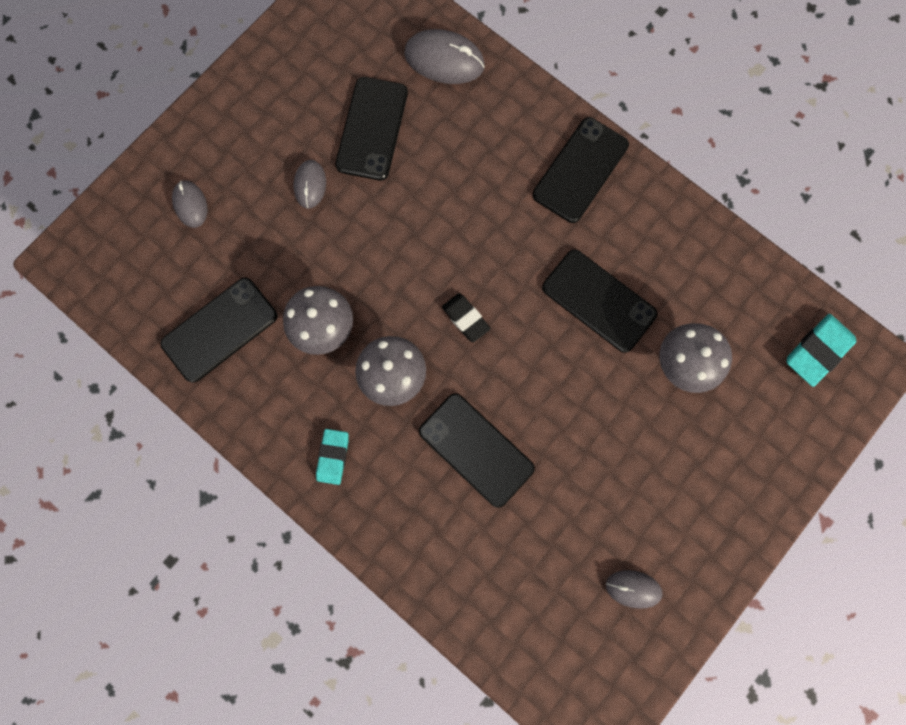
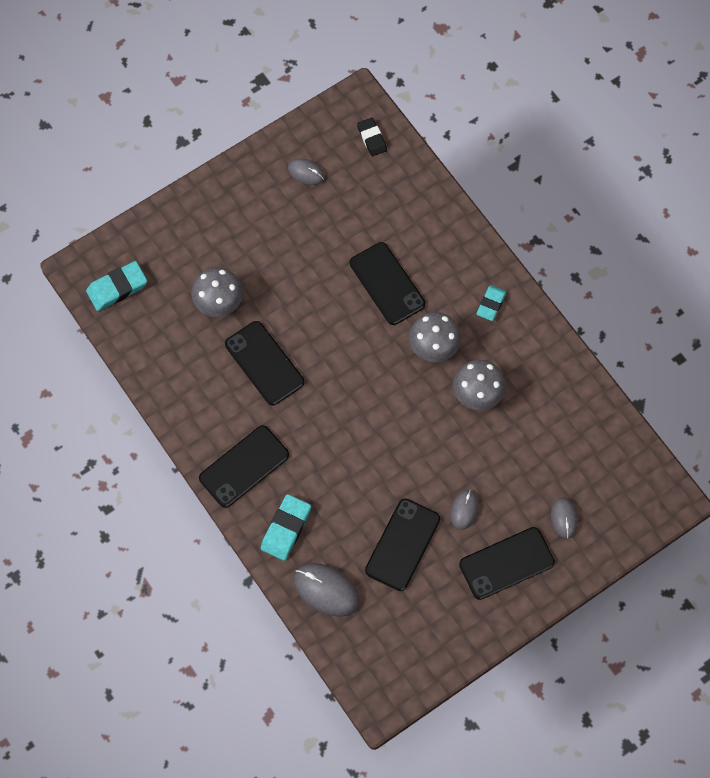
camera: 165 degrees left, 10 degrees down
(220, 330) = (557, 414): black phone -> black phone (506, 563)
(465, 318) = (368, 375): black eraser -> black eraser (372, 138)
(509, 113) = (286, 529): none -> turquoise eraser

